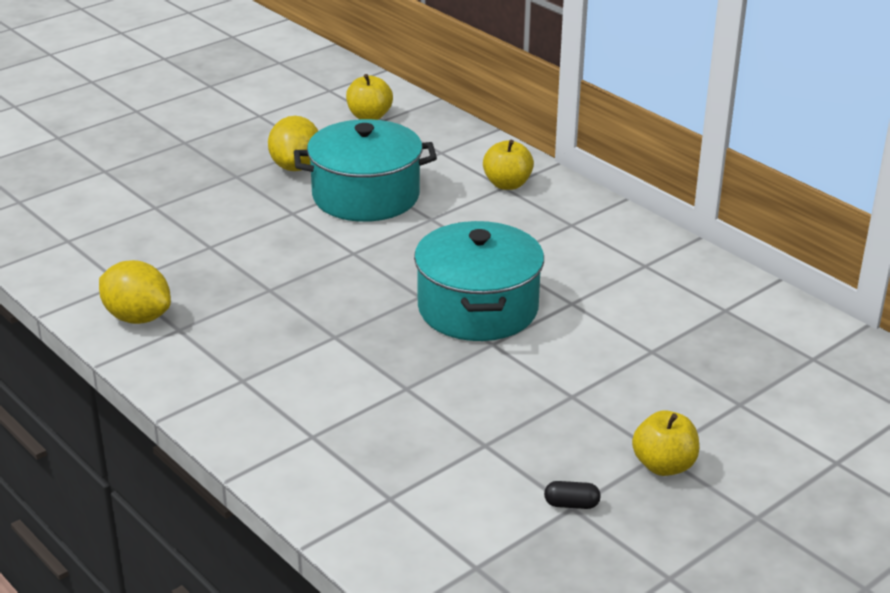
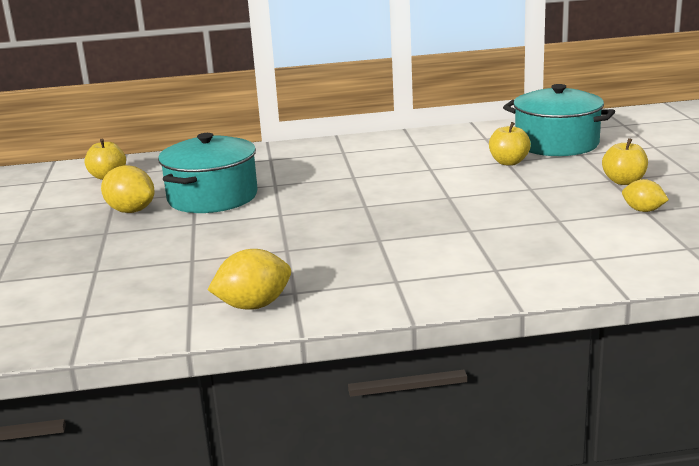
camera: 55 degrees left, 10 degrees down
(478, 308) = (403, 193): turquoise pot -> turquoise pot (556, 144)
(507, 184) = (269, 158): yellow apple -> yellow apple (509, 162)
(571, 504) = (643, 210): black capsule -> yellow lemon

